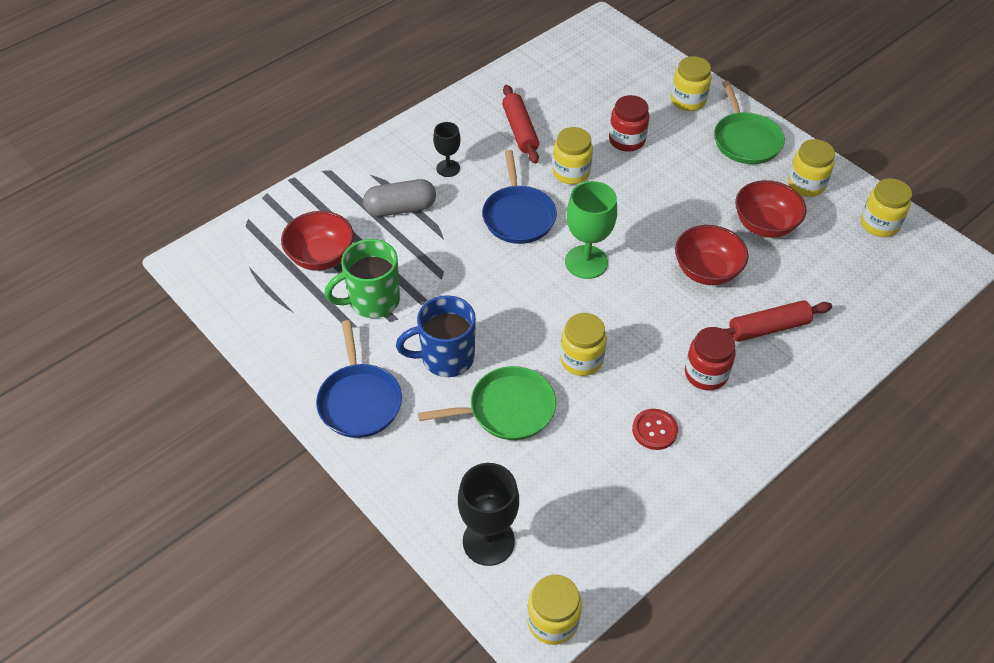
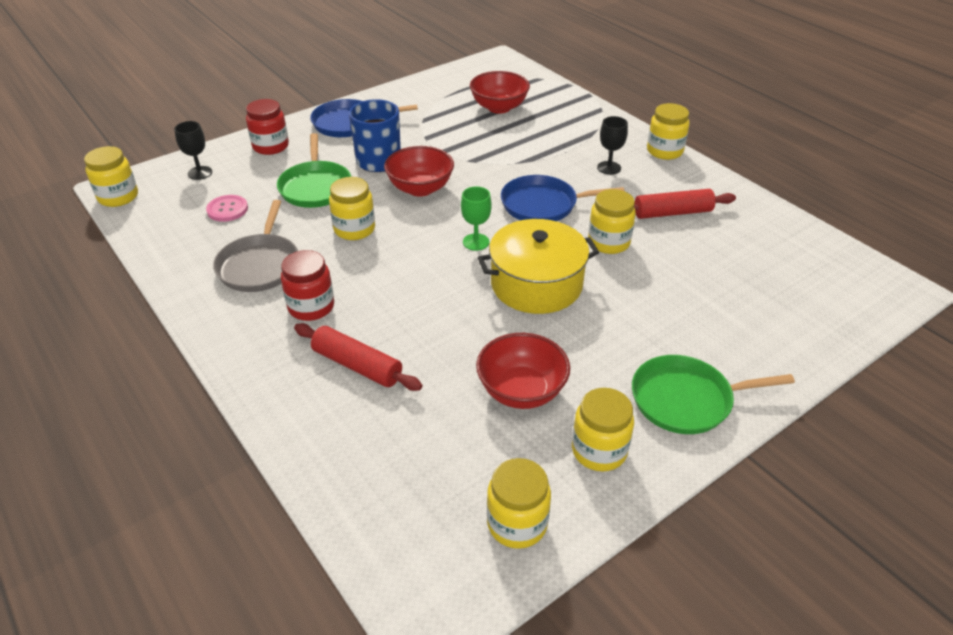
camera: 95 degrees right, 10 degrees down
(372, 301) = (447, 129): green mug -> none
(400, 208) = (554, 142): grey capsule -> none
(488, 541) = (200, 173): black goblet -> black goblet, size x0.59
(563, 487) = (227, 209): none -> pink button
(586, 262) = (476, 242): green goblet -> green goblet, size x0.59
(627, 140) = (668, 288): red jar -> red jar (271, 146)
(638, 219) = (536, 284): none -> yellow pot
(654, 430) = (260, 265): red button -> grey pan
(688, 101) = (758, 352): yellow jar -> yellow jar (664, 151)
(706, 271) = (451, 327): red bowl -> red bowl (420, 188)
(768, 328) = (357, 365): red rolling pin -> red rolling pin turned 45 degrees counterclockwise

